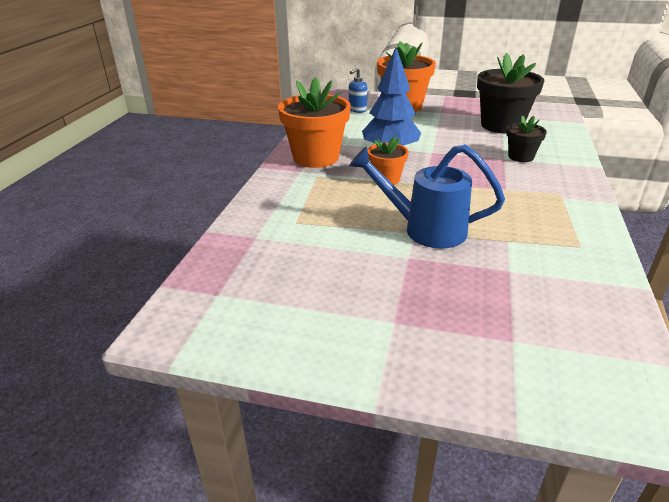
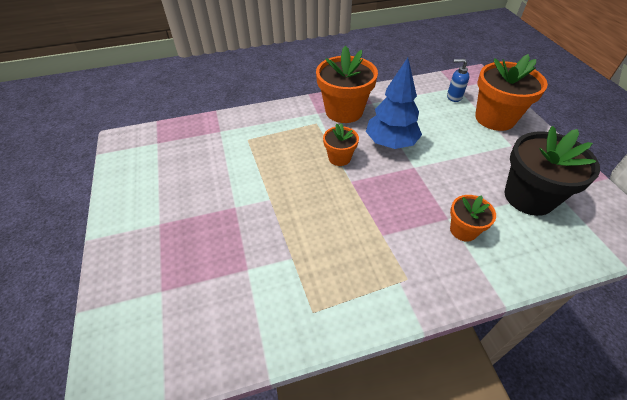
camera: 60 degrees right, 15 degrees up
(424, 229) = (277, 203): blue watering can -> none
(520, 157) = (463, 230): black flower pot -> orange flower pot

